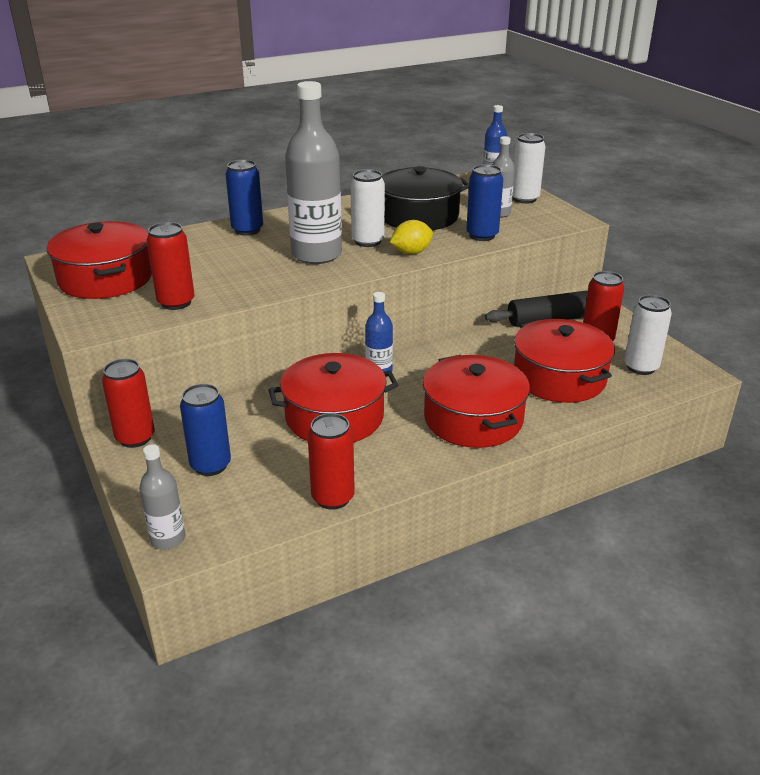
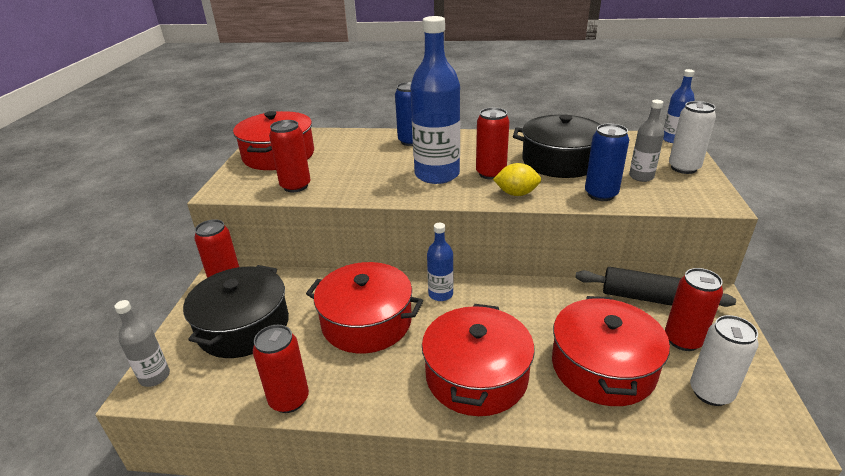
camera: 35 degrees right, 0 degrees up
(210, 465) = (243, 326): blue can -> black pot
(316, 254) = (437, 174): grey bottle -> blue bottle
(368, 241) = (491, 174): white can -> red can

